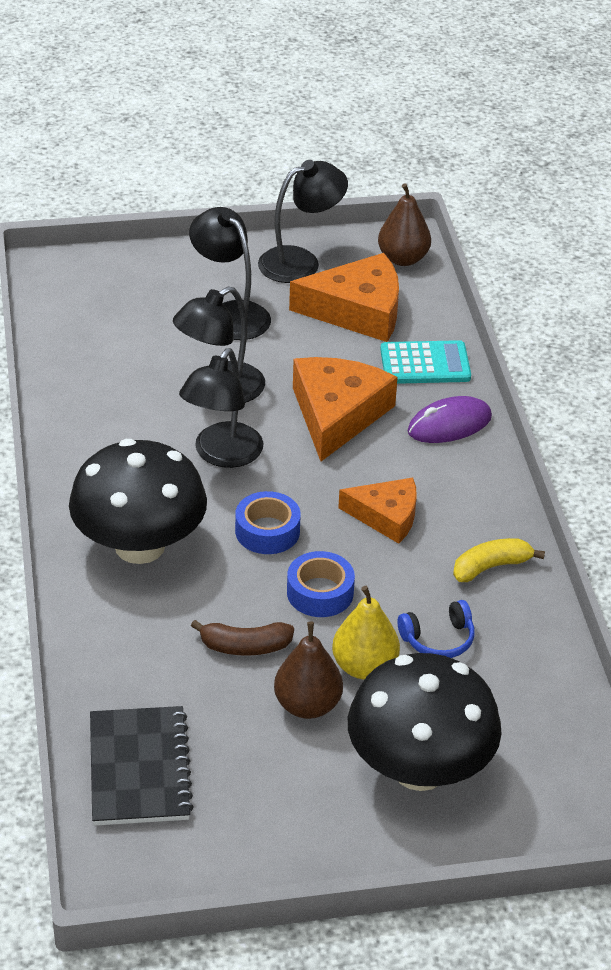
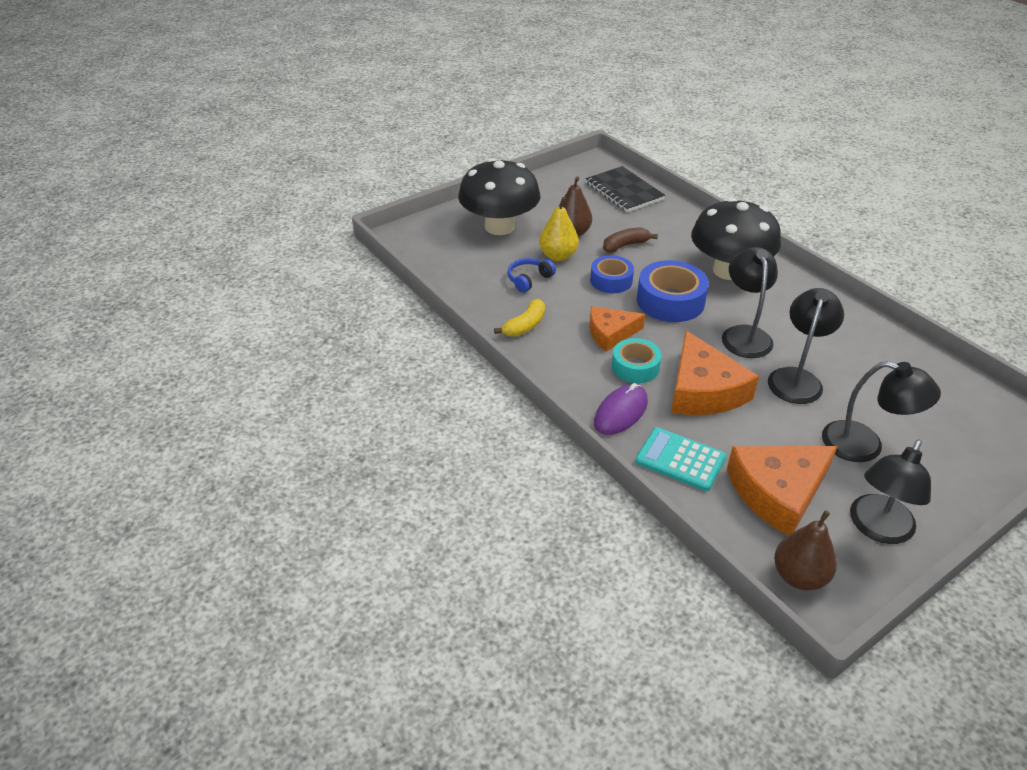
camera: 155 degrees right, 0 degrees up
(267, 531) = (670, 301): blue tape -> blue tape, size x1.56
(391, 465) = (635, 367): none -> turquoise tape
(425, 364) = (680, 459): turquoise calculator -> turquoise calculator turned 60 degrees clockwise

